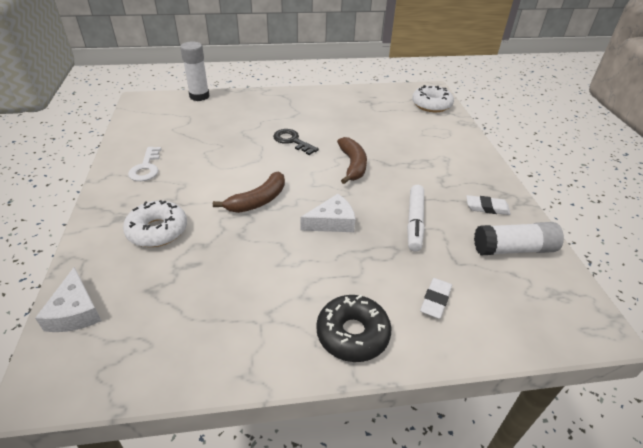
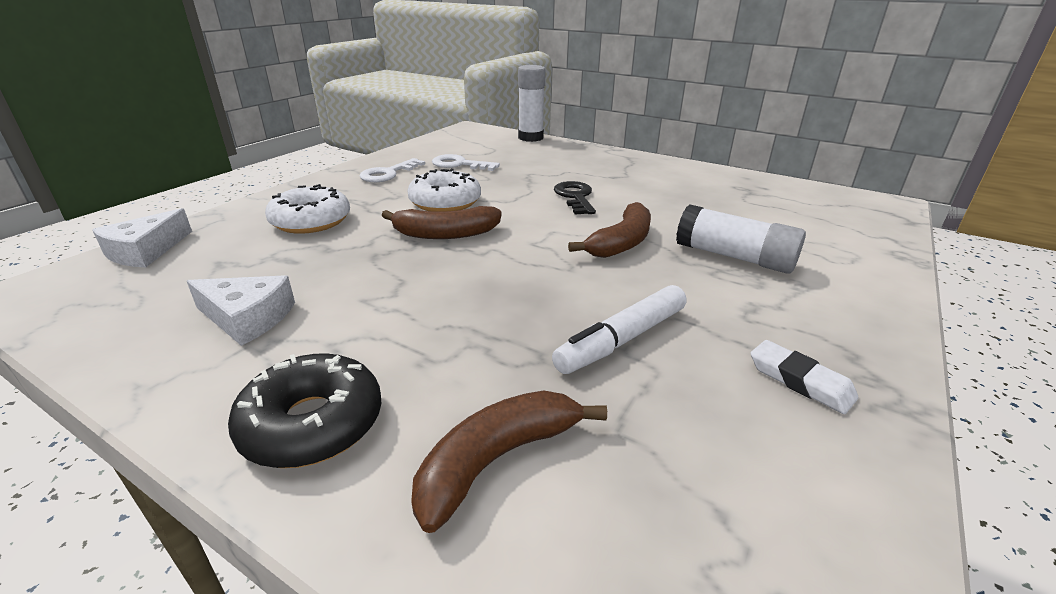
camera: 40 degrees right, 10 degrees down
(185, 140) = (459, 164): none -> white key
(332, 222) = (497, 287): white cheese -> white cheese (247, 318)
(431, 105) = (861, 219): white donut -> white donut (445, 202)
(435, 300) = (497, 460): white eraser -> brown banana
(513, 249) = (778, 473): white glue stick -> white glue stick (734, 257)

